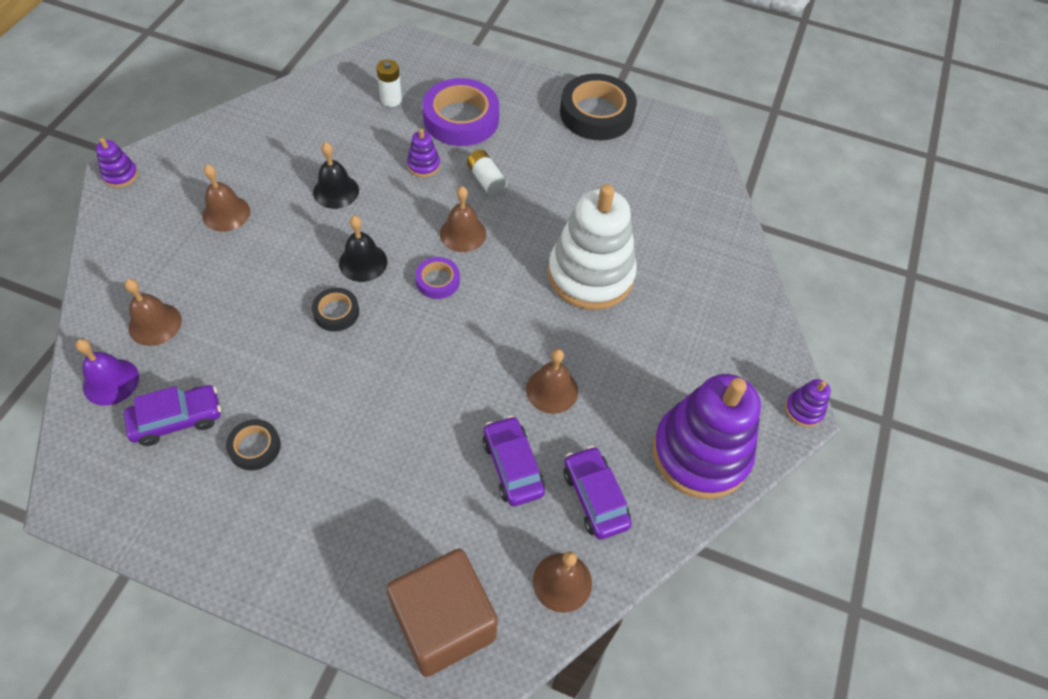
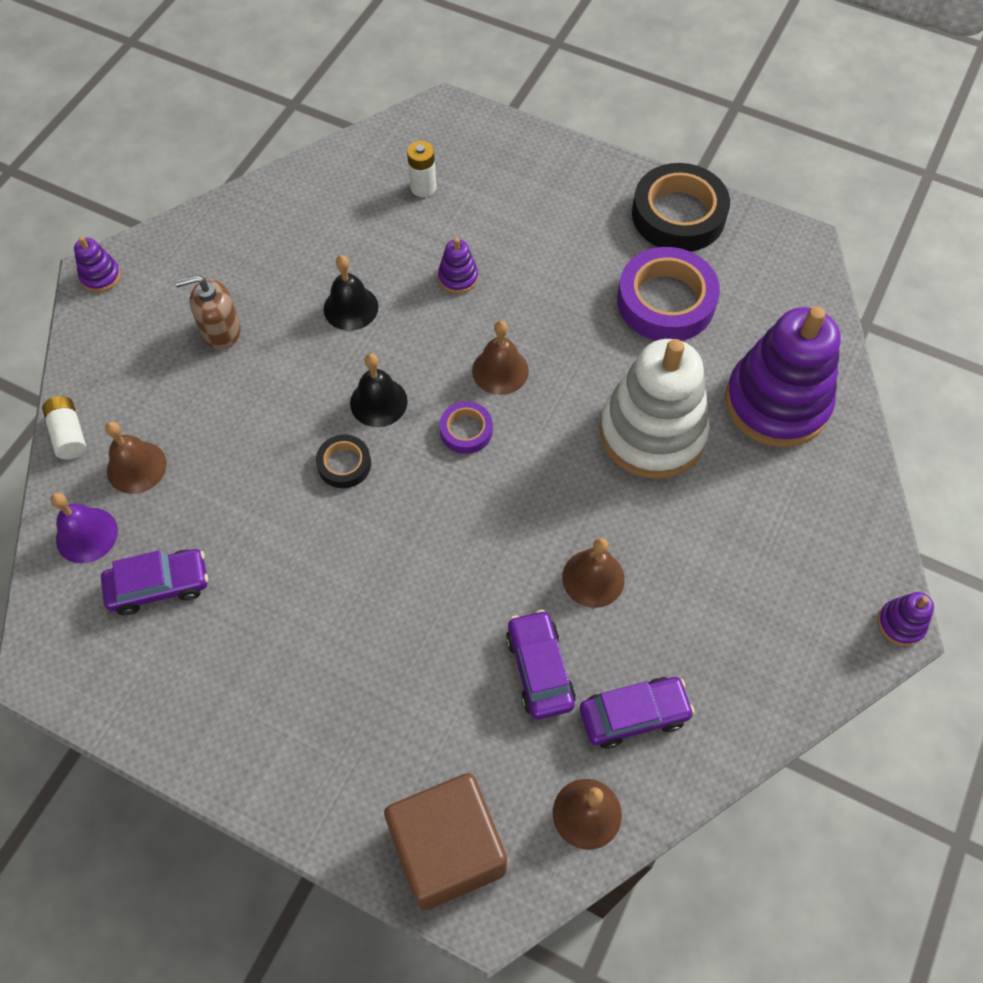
camera: 10 degrees right, 5 degrees up
(226, 213) = (221, 331): brown bell -> brown soap dispenser
(255, 447) = (245, 625): black tape -> none
(461, 119) = (508, 216): purple tape -> purple tape (666, 301)
(486, 180) = (533, 300): white battery -> white battery (69, 434)
(595, 497) = (634, 715): purple car -> purple car turned 90 degrees clockwise
(700, 453) = (766, 669): purple stacking toy -> purple stacking toy (776, 402)

